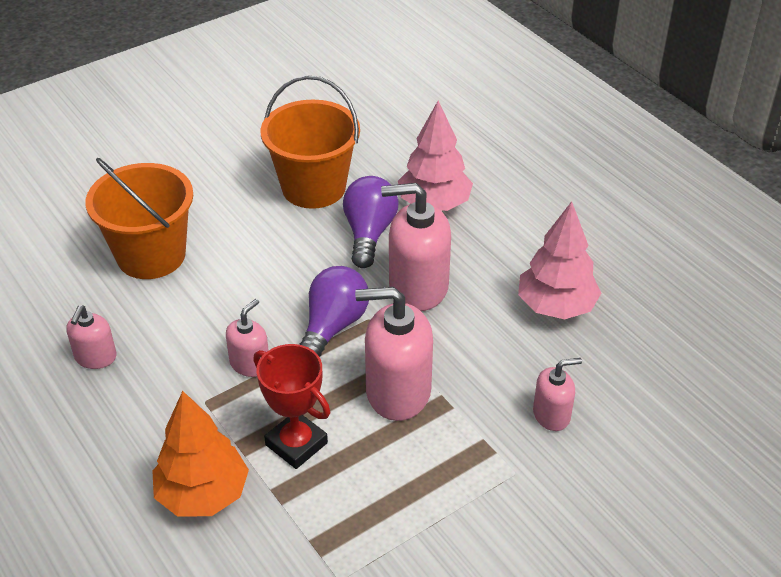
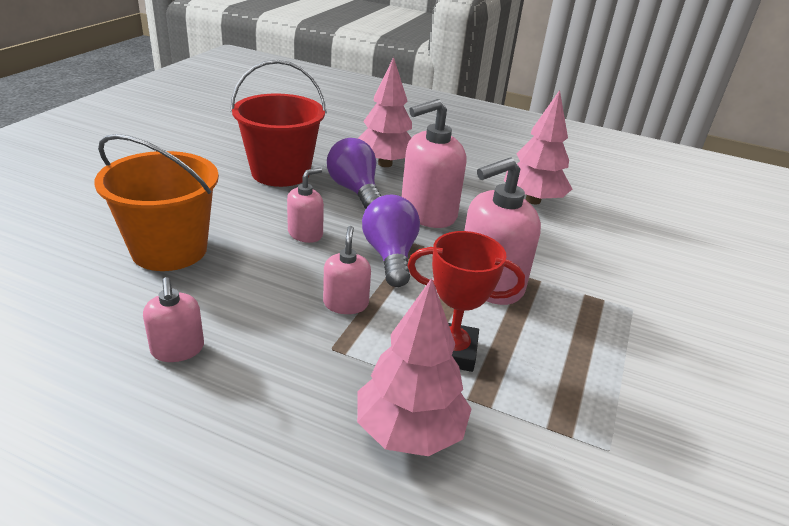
camera: 35 degrees left, 10 degrees down
(203, 494) = (410, 431): orange tree -> pink tree
(313, 187) = (280, 173): orange bucket -> red bucket
(551, 415) = (608, 263): pink soap dispenser -> pink soap dispenser (305, 234)

